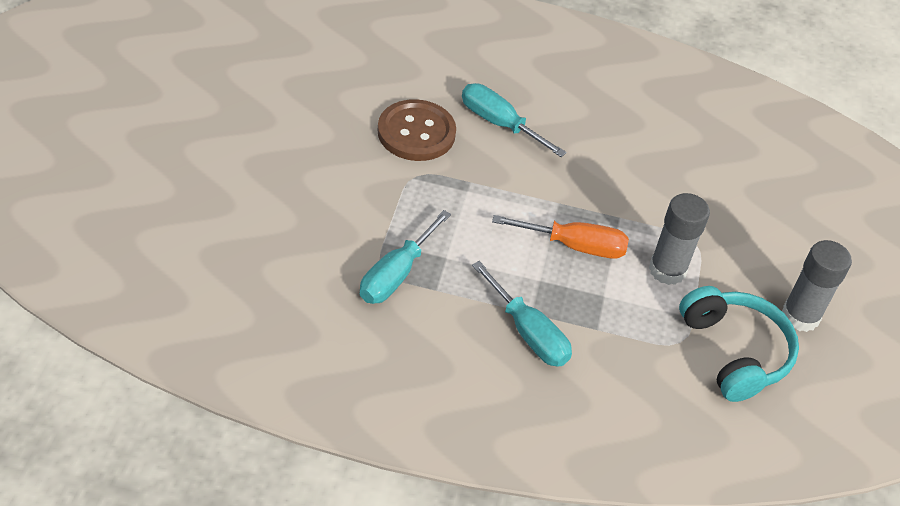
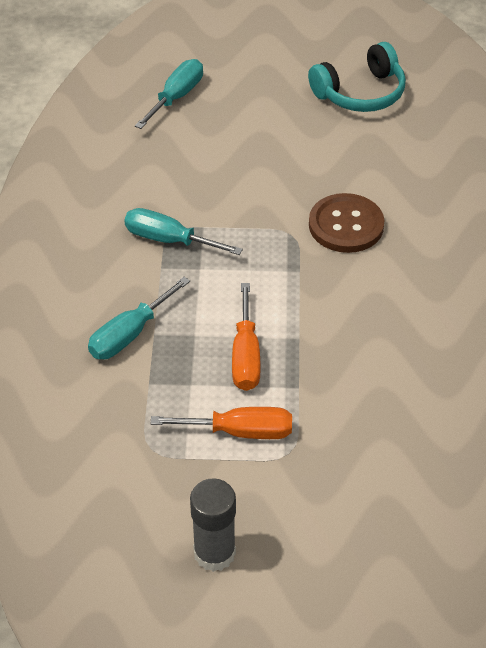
camera: 85 degrees right, 0 degrees up
(499, 123) = (387, 281): turquoise screwdriver -> turquoise screwdriver (176, 97)
(667, 270) = (240, 431): grey glue stick -> orange screwdriver
(735, 352) = (149, 494): turquoise headphones -> turquoise headphones (360, 93)

